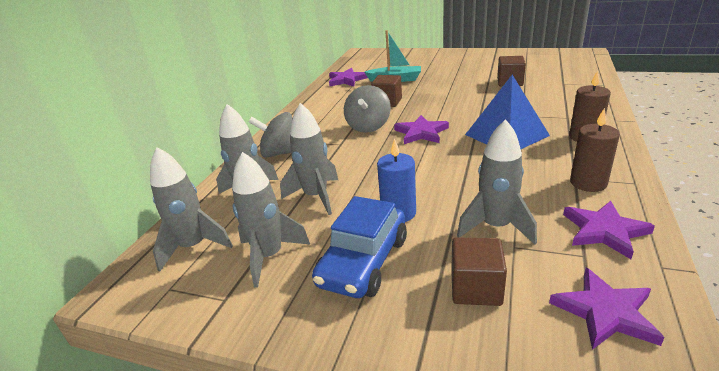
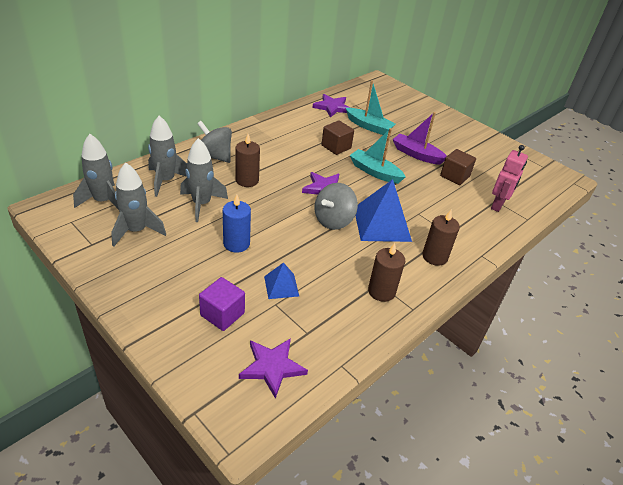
camera: 20 degrees right, 10 degrees up
(338, 157) = (247, 180): none -> brown candle
(363, 262) = (182, 264): blue car -> none
(368, 126) = (296, 163): grey spinning top -> grey spinning top (333, 220)
(445, 104) = (374, 172): none -> turquoise boat
(460, 81) = (416, 154): none -> purple boat
(476, 288) = (222, 314): brown cube -> purple cube
(496, 227) = (281, 286): grey rocket -> blue pyramid
(570, 85) = (498, 205): none -> pink robot
(604, 231) = (341, 327): purple star -> none

